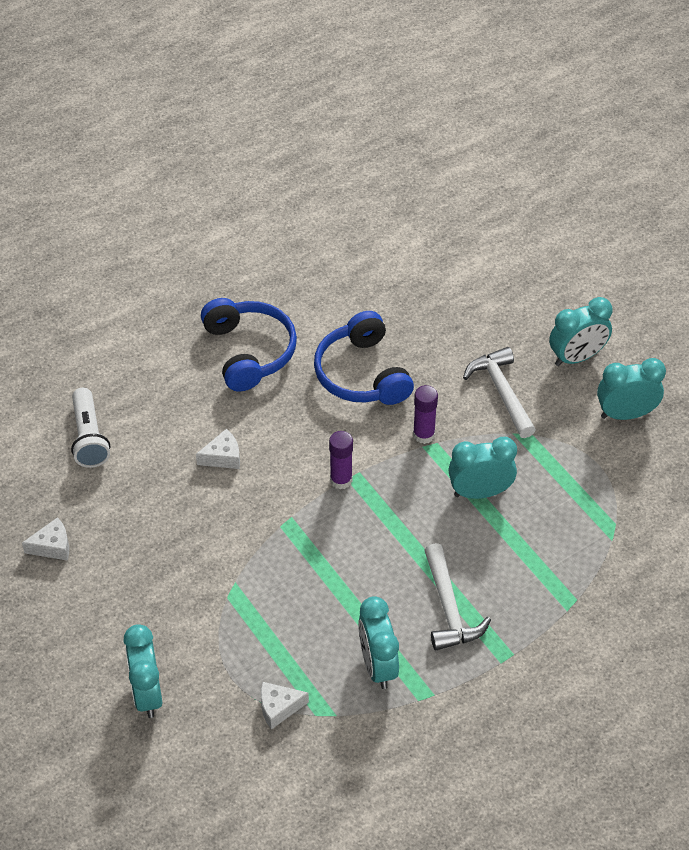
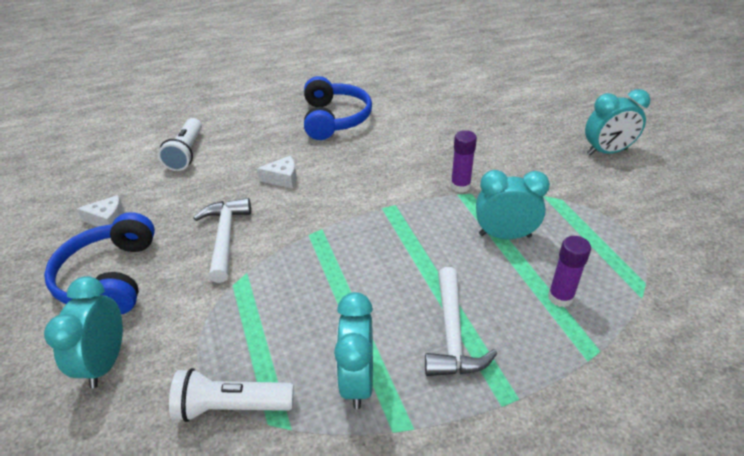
camera: 15 degrees right, 10 degrees down
(278, 708) = (231, 406): white cheese -> white flashlight
(341, 480) = (376, 208): purple glue stick -> purple glue stick (560, 297)
(362, 374) = (418, 141): blue headphones -> blue headphones (110, 277)
(501, 392) = (536, 166): white hammer -> white hammer (225, 237)
(625, 414) = (653, 195): turquoise clock -> none

